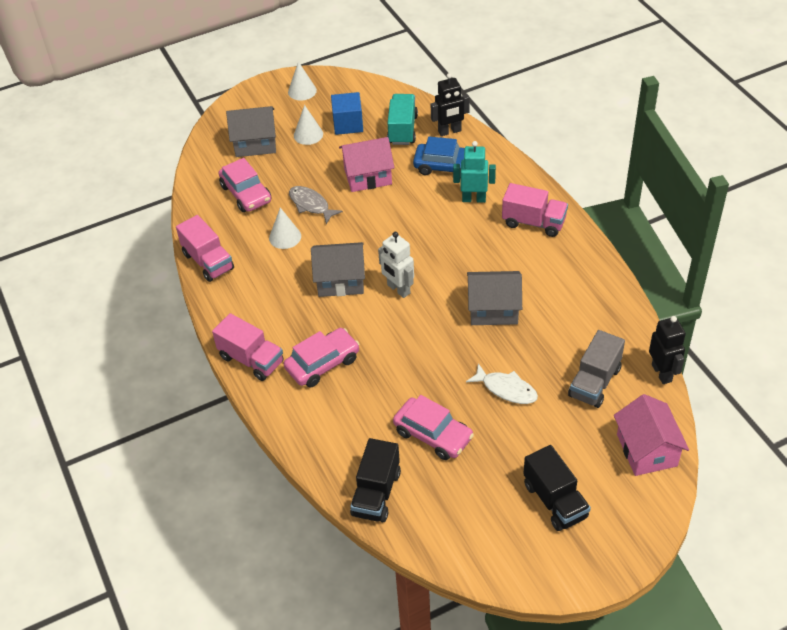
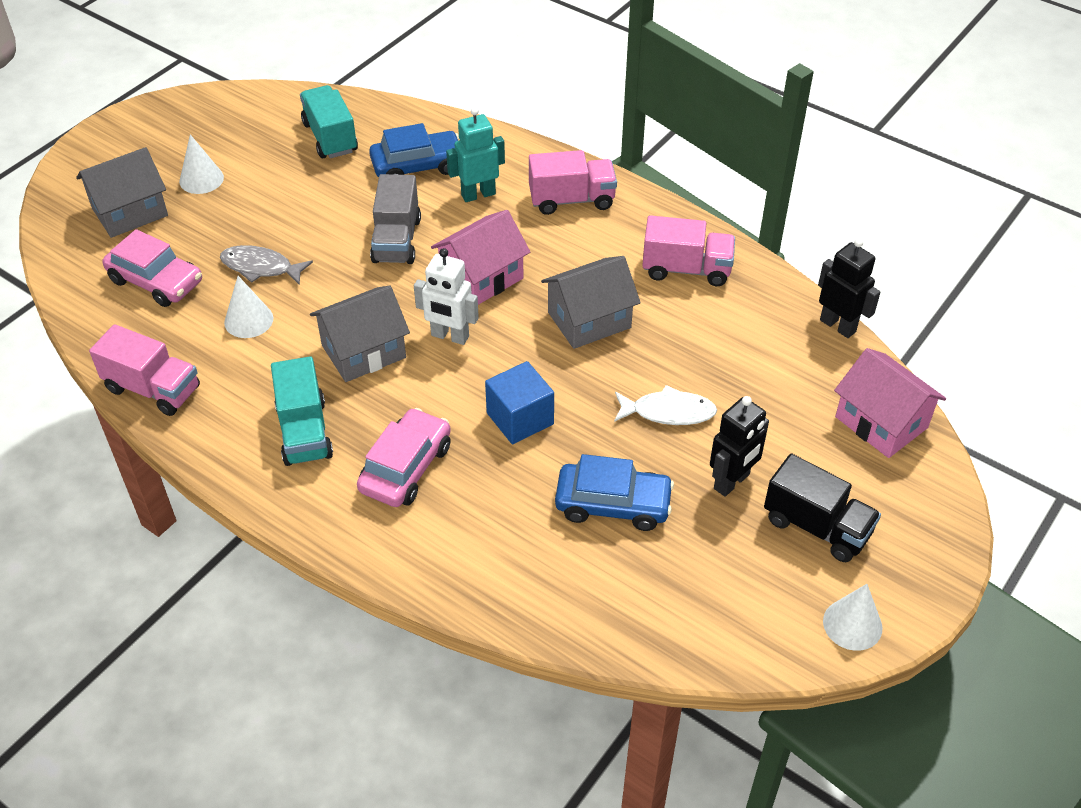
camera: 30 degrees left, 0 degrees up
(251, 359) = (299, 499): pink truck -> pink truck (686, 269)
(277, 319) = (304, 432): none -> turquoise truck
(302, 91) = (158, 127): white cone -> white cone (852, 624)
(348, 124) = (250, 151): blue cube -> blue cube (520, 418)
(368, 176) = (318, 208): pink house -> pink house (481, 278)
(376, 493) = (587, 611): black truck -> none
(433, 435) = (613, 504): pink car -> blue car
(449, 131) = (395, 123): black robot -> black robot (732, 482)
(594, 382) = (769, 365): grey truck -> grey truck (397, 240)

